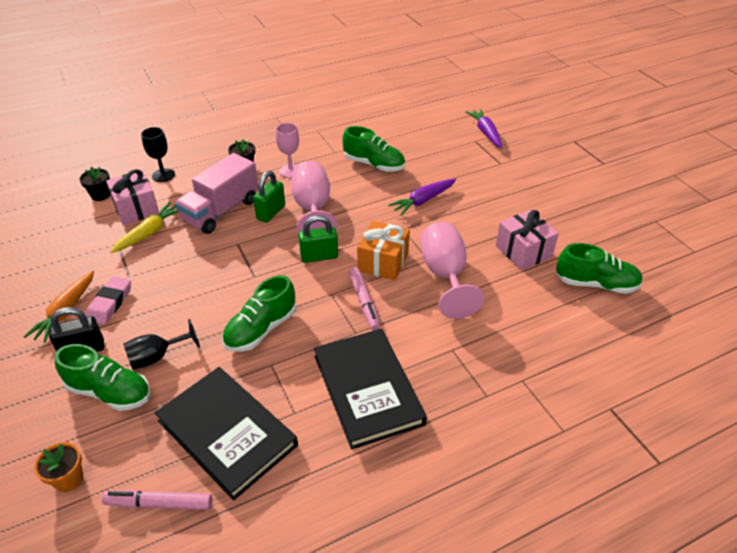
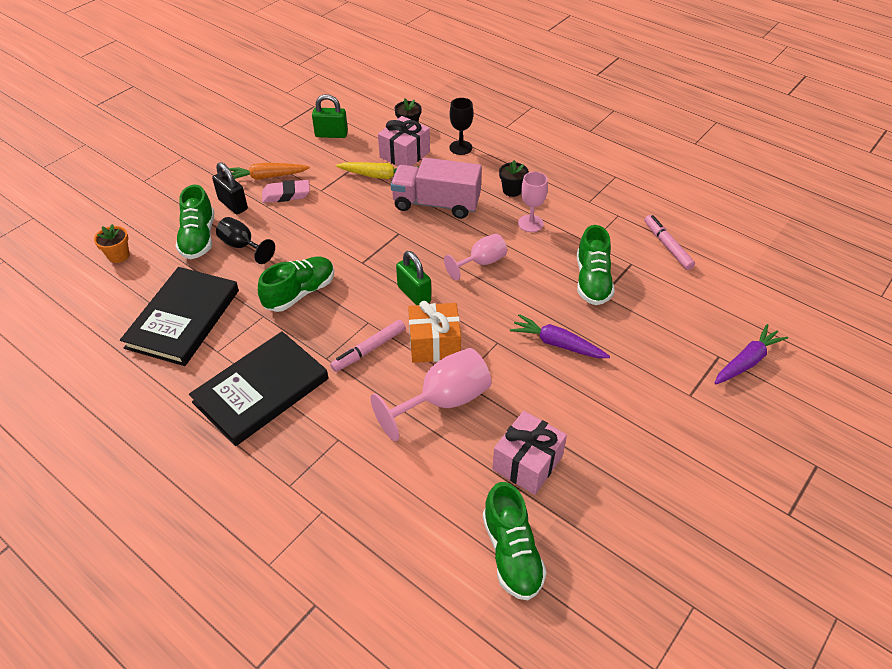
camera: 65 degrees right, 5 degrees up
(159, 504) = (111, 310): pink marker -> pink marker (667, 246)
(261, 329) = (300, 293): green shoe -> green shoe turned 120 degrees clockwise
(271, 212) = (456, 236): green padlock -> green padlock (331, 134)
(312, 209) = (481, 263): pink goblet -> pink goblet, size x0.62

